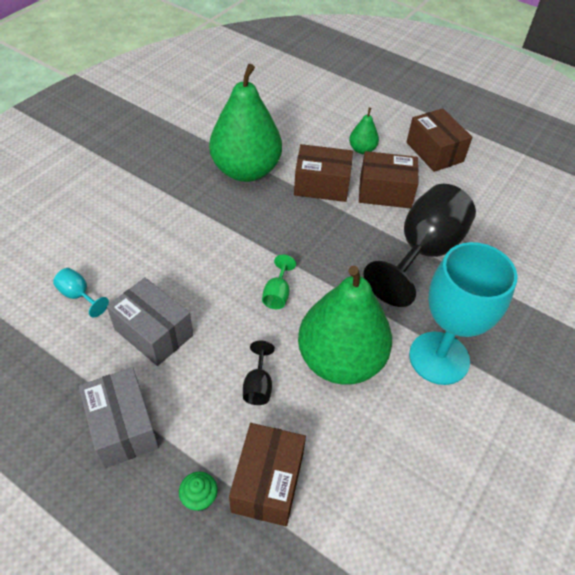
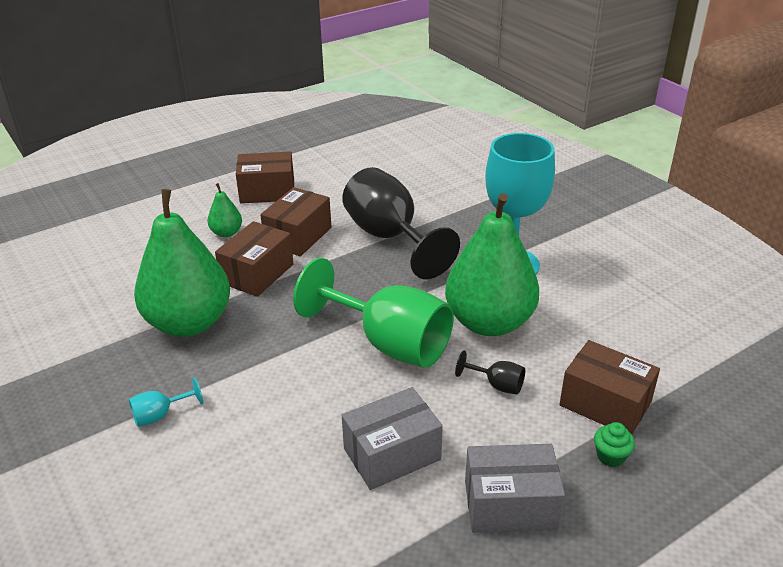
camera: 65 degrees left, 15 degrees down
(79, 296) = (297, 518): turquoise goblet -> turquoise goblet (160, 415)
(277, 294) = (389, 343): green goblet -> green goblet, size x2.48

